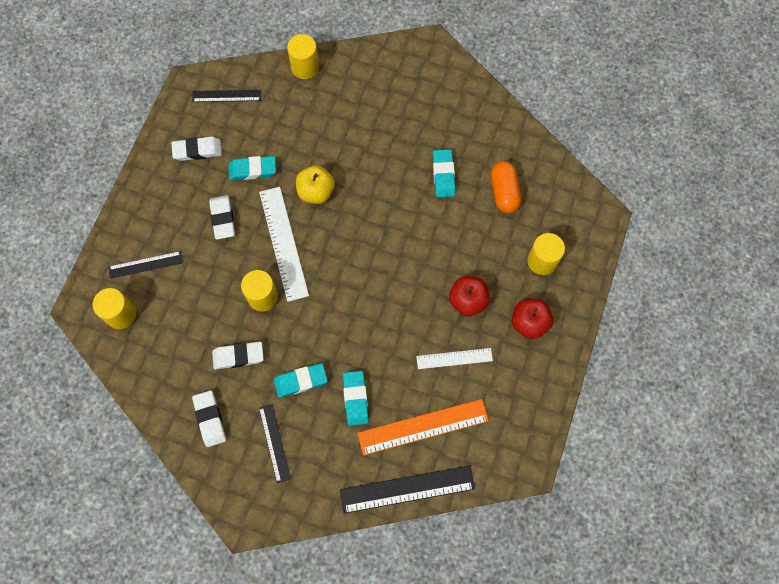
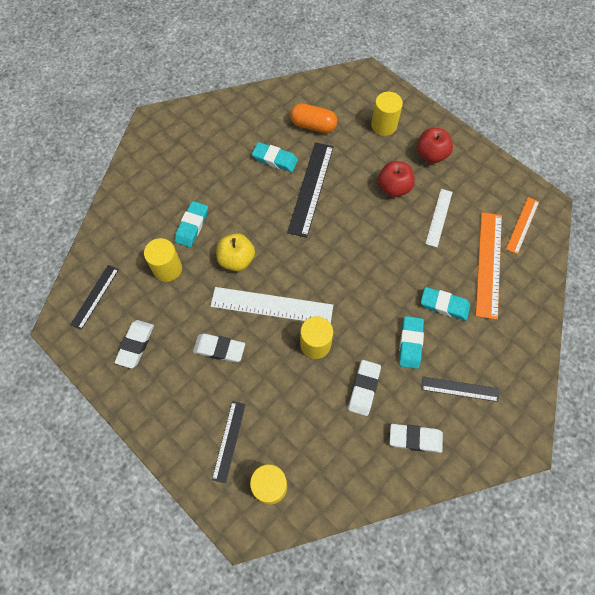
camera: 65 degrees left, 5 degrees down
(252, 170) = (184, 303): turquoise eraser -> turquoise eraser (192, 226)
(305, 67) = (109, 220): yellow cylinder -> yellow cylinder (167, 269)
(407, 489) = (538, 297): black ruler -> black ruler (311, 188)
(487, 447) = (522, 225): none -> orange ruler

